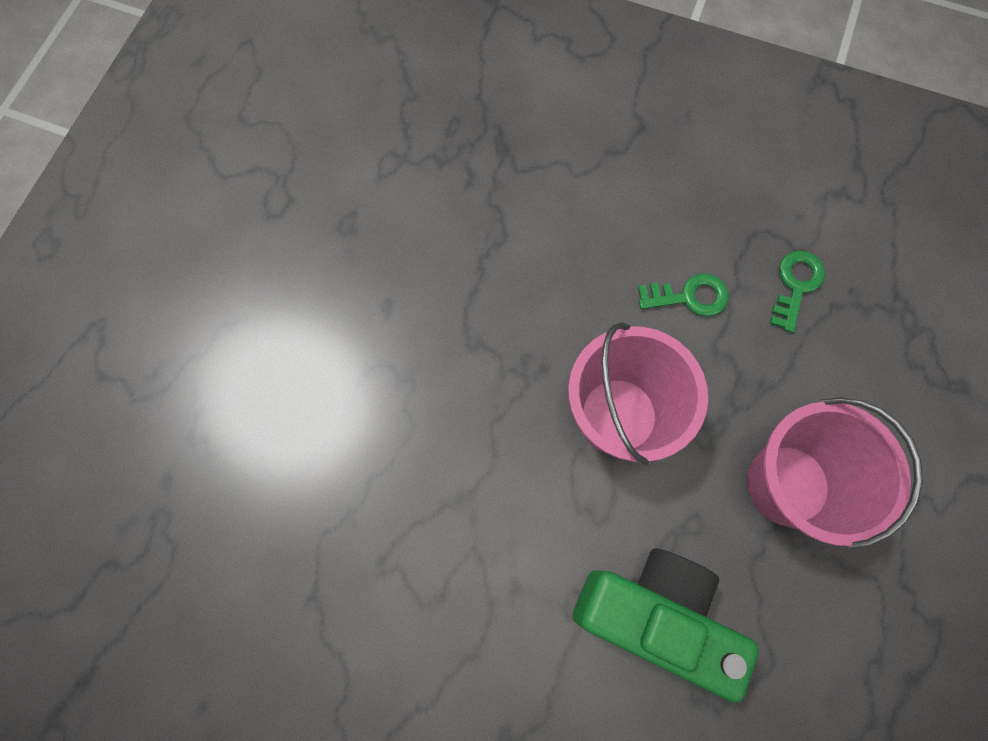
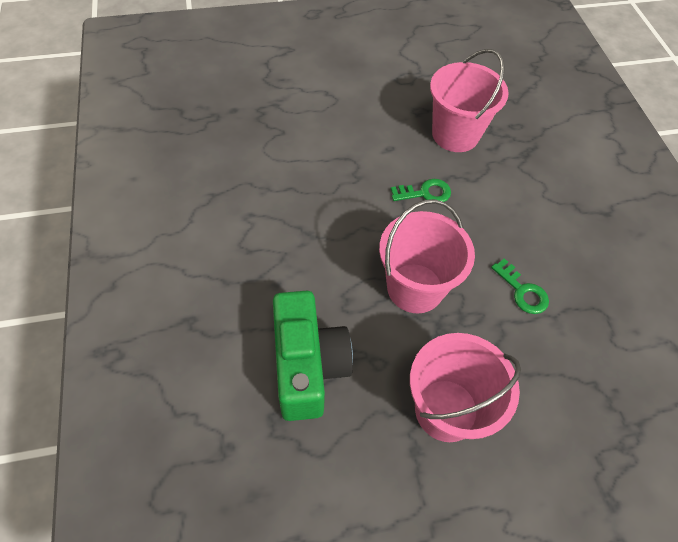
camera: 55 degrees right, 15 degrees down
(418, 208) = (455, 134): none -> pink bucket
(796, 285) = (586, 351): green key -> green key (425, 193)

